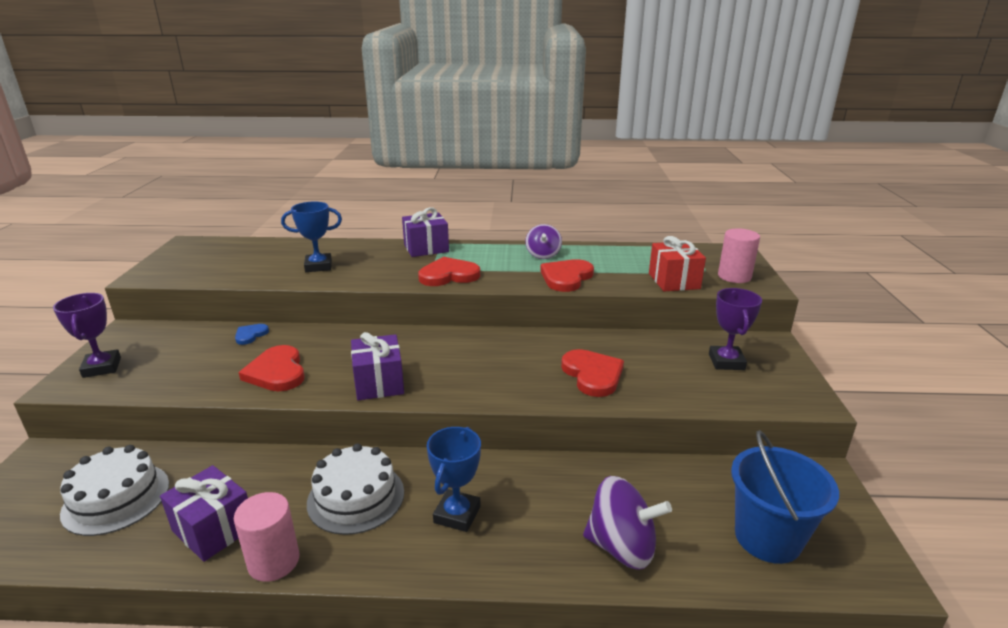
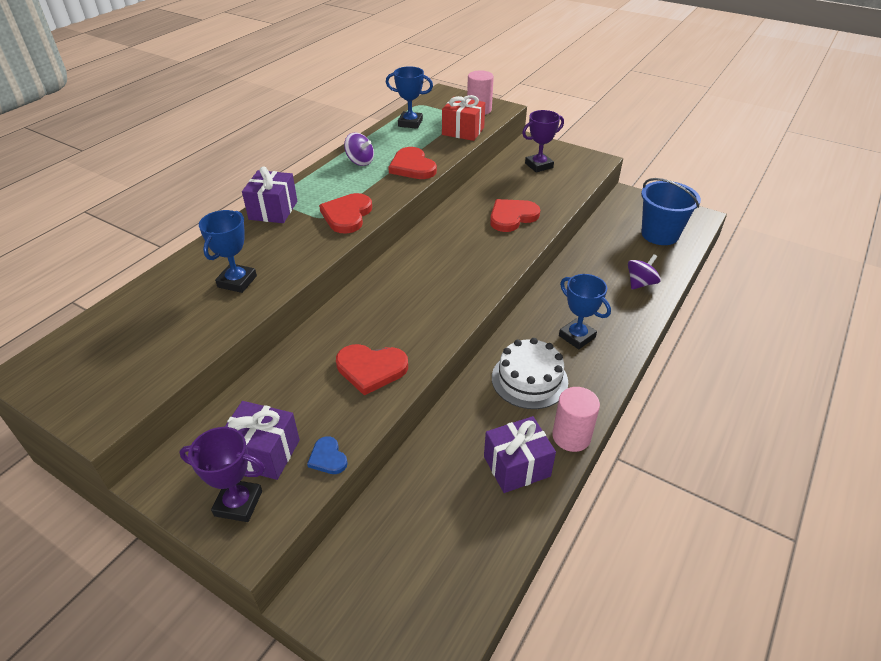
camera: 60 degrees left, 15 degrees up
(116, 498) = (434, 531): white cake -> none
(250, 335) = (279, 375): blue heart -> blue heart (328, 458)
(379, 383) = (441, 314): purple gift -> purple gift (263, 453)
(592, 375) = (512, 217): red heart -> red heart turned 45 degrees counterclockwise
(622, 547) = (640, 283): purple spinning top -> purple spinning top, size x0.65
(646, 254) = (410, 123): none -> blue trophy
(726, 362) = (539, 165): purple trophy -> purple trophy turned 60 degrees counterclockwise

